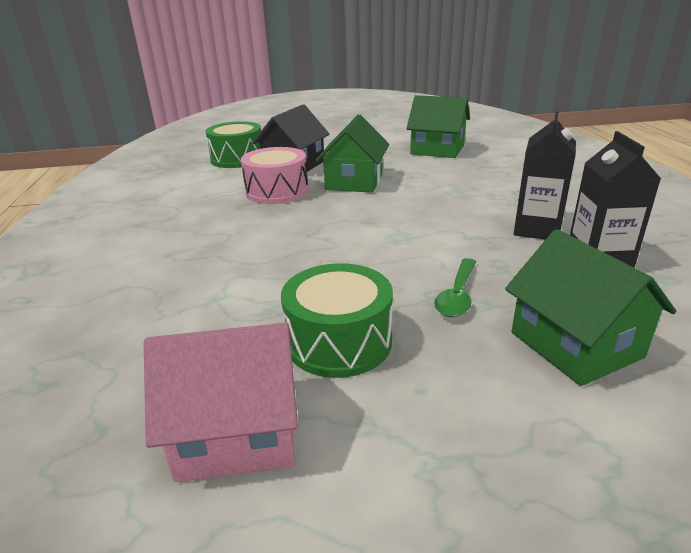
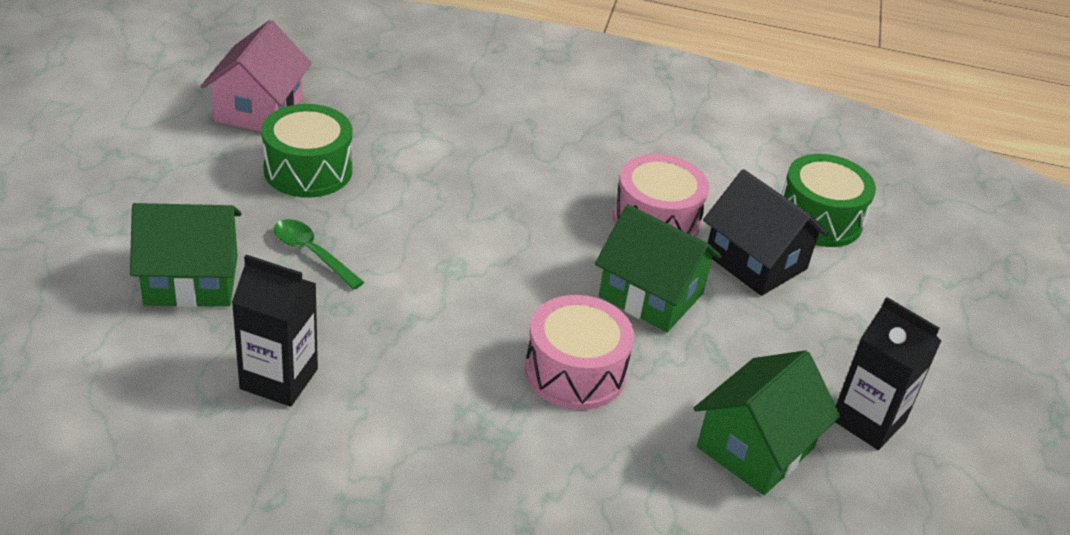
camera: 105 degrees right, 10 degrees up
(445, 187) = (575, 372): none -> pink drum
(536, 229) = (385, 381): black carton -> black carton (868, 420)

